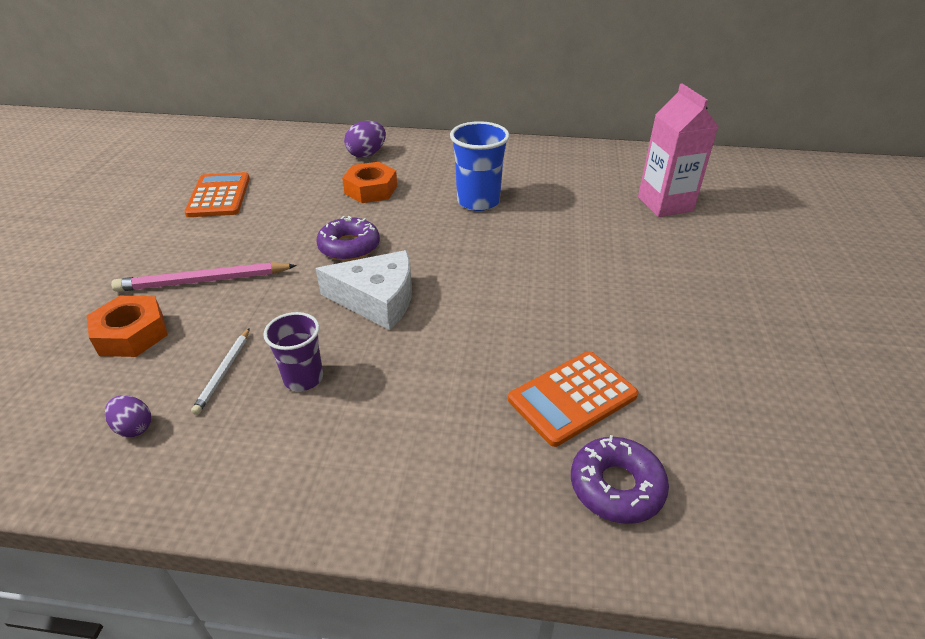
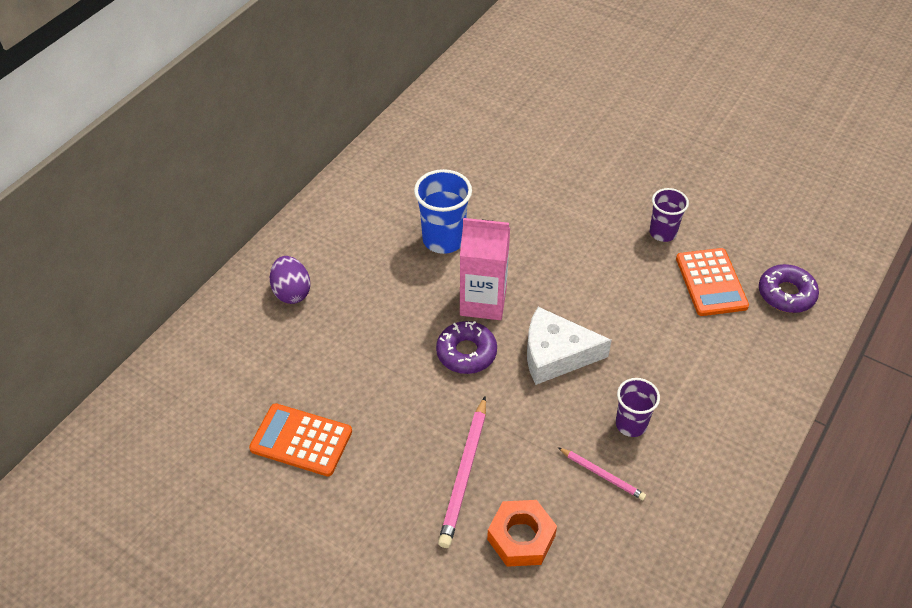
camera: 65 degrees left, 10 degrees up
(134, 427) = (641, 541): purple egg -> none
(224, 372) = (602, 475): white pencil -> pink pencil
(371, 189) = (371, 309): orange nut -> none
(377, 299) = (556, 354): white cheese -> white cheese turned 120 degrees counterclockwise
(618, 335) = (662, 233): none -> purple cup
(665, 204) = (520, 128): pink carton -> pink carton (483, 302)

